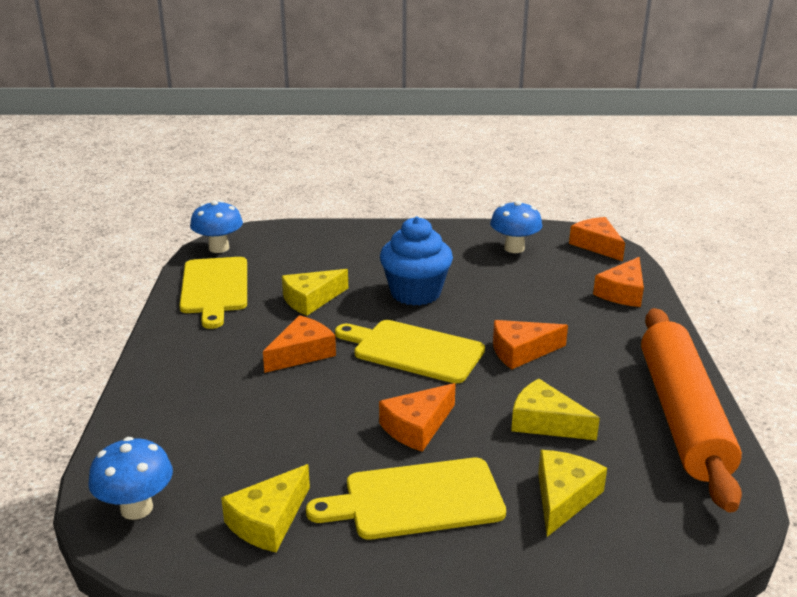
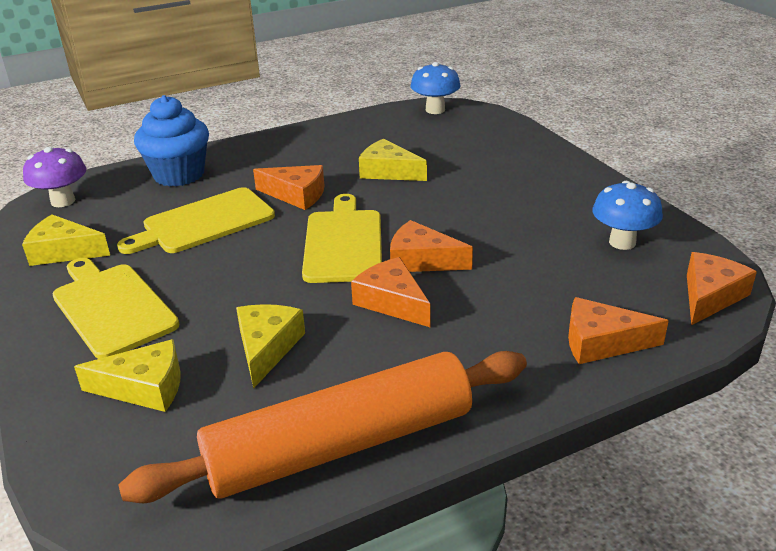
camera: 65 degrees right, 5 degrees up
(136, 508) = (63, 201): blue mushroom -> purple mushroom
(215, 288) = (367, 130): yellow cutting board -> yellow cutting board (204, 222)
(415, 293) = (452, 214): blue cupcake -> blue cupcake (179, 175)
(417, 427) = (218, 279): orange cheese -> orange cheese (421, 260)

